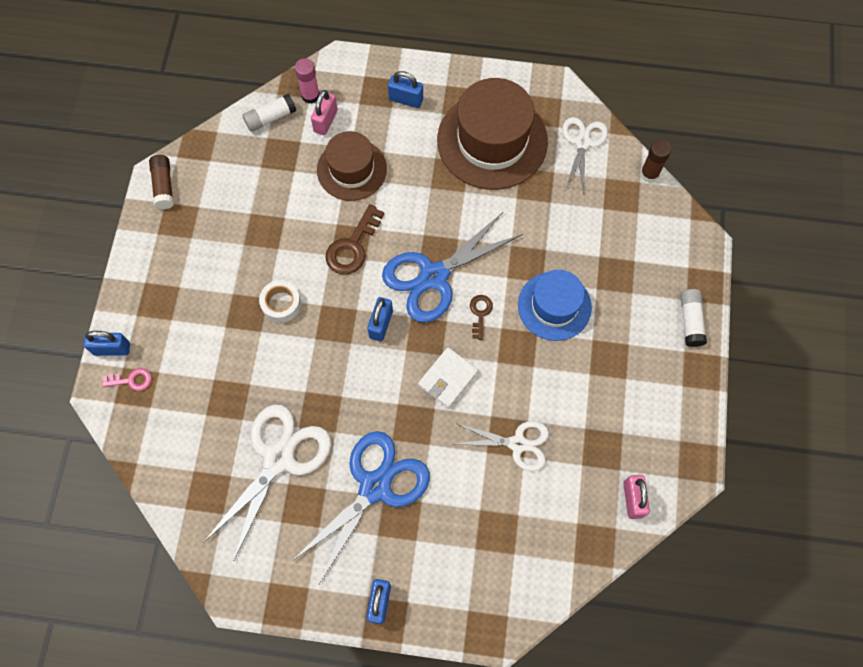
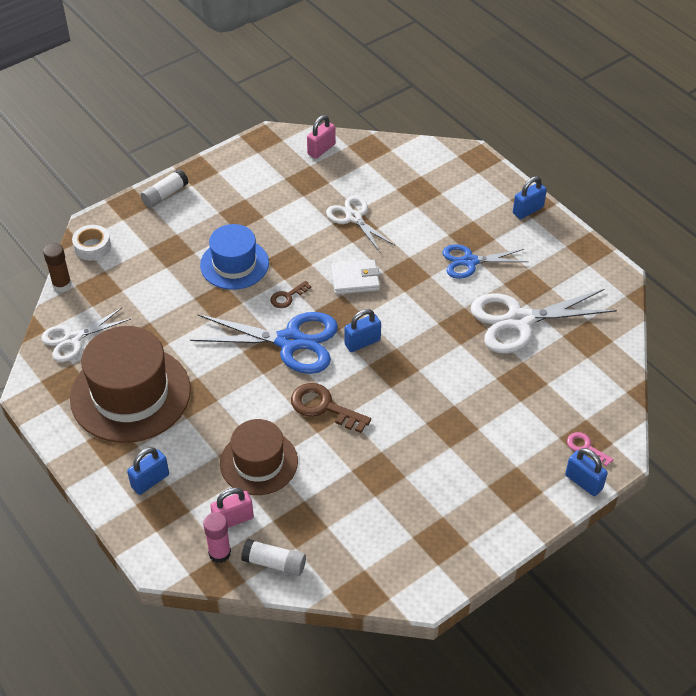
camera: 135 degrees left, 20 degrees down
(164, 186) = (425, 580): brown glue stick -> none
(281, 304) = (420, 410): white tape -> white tape (92, 247)
(352, 246) = (323, 407): brown key -> brown key turned 135 degrees counterclockwise
(375, 486) = (469, 261): blue scissors -> blue scissors, size x0.61
(406, 99) = (150, 481): blue padlock -> blue padlock turned 75 degrees clockwise

